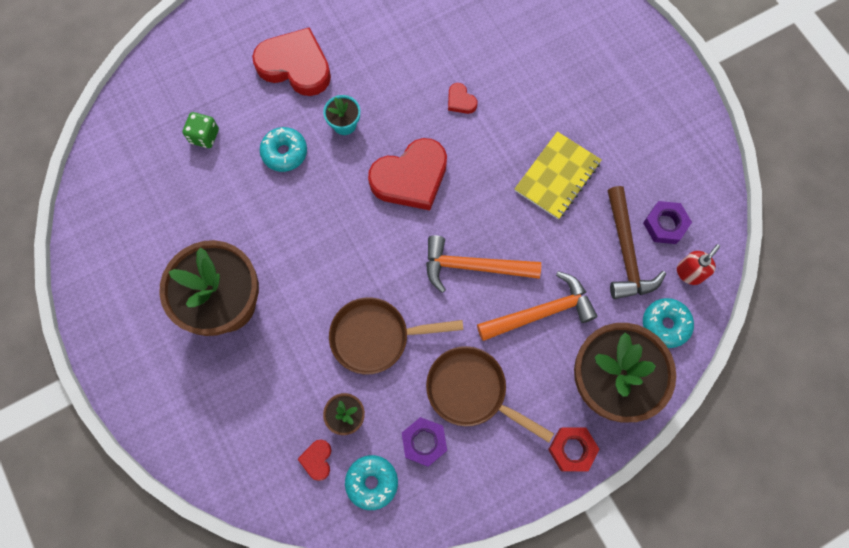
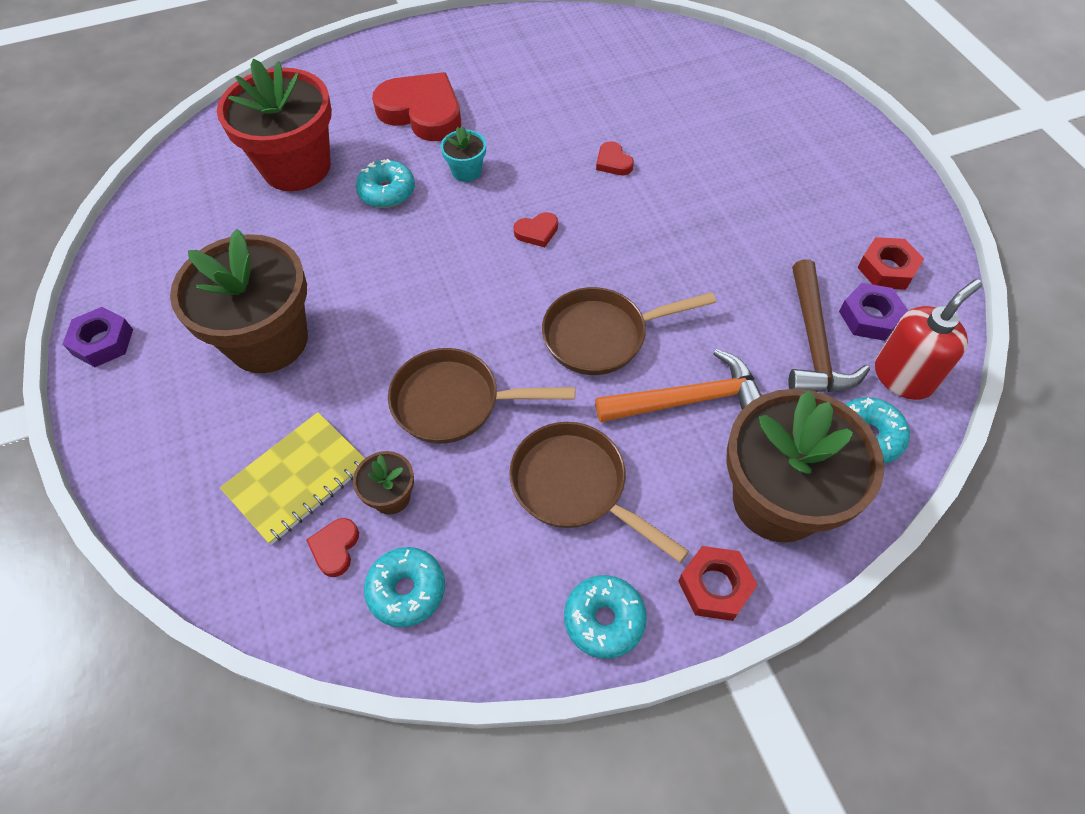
camera: 10 degrees right, 15 degrees down
(204, 136) = (296, 167): green dice -> red flower pot
(410, 178) = (537, 232): red heart -> red heart, size x0.43
(424, 442) = (494, 545): purple nut -> purple nut (103, 342)
(473, 266) = (602, 336): orange hammer -> brown pan
(503, 483) = (604, 620): none -> turquoise donut
(557, 176) = (726, 249): yellow notebook -> yellow notebook (297, 478)
(676, 180) = (887, 269): none -> red nut
(689, 273) = (903, 376): red soap dispenser -> red soap dispenser, size x1.55

